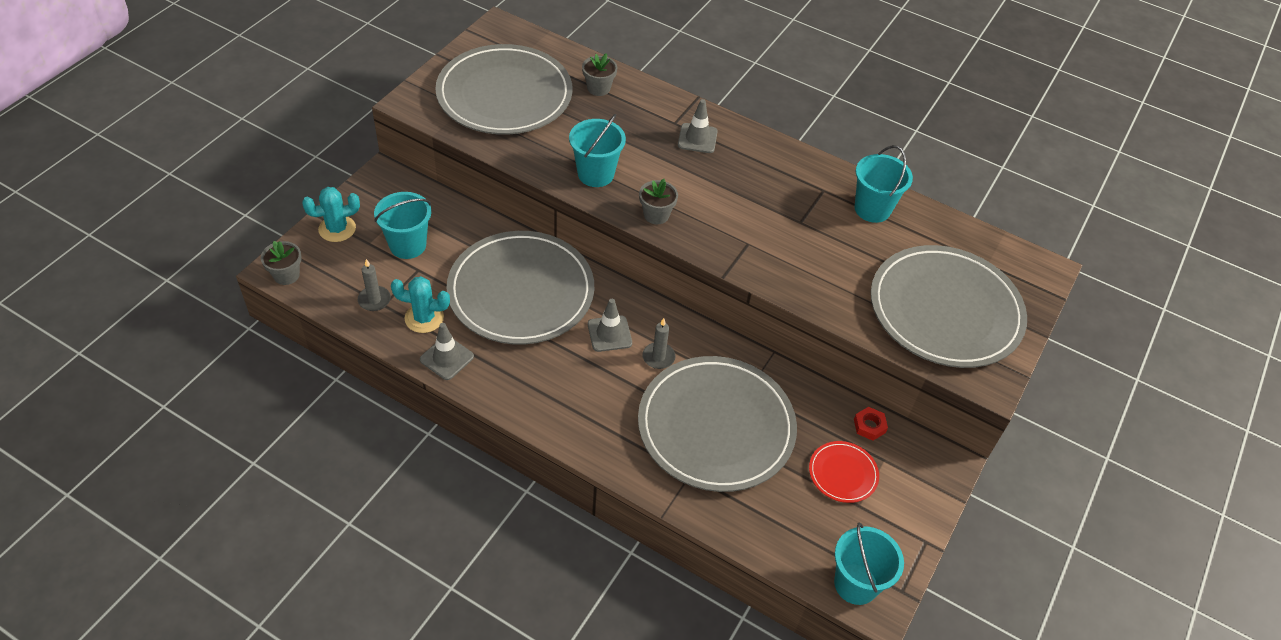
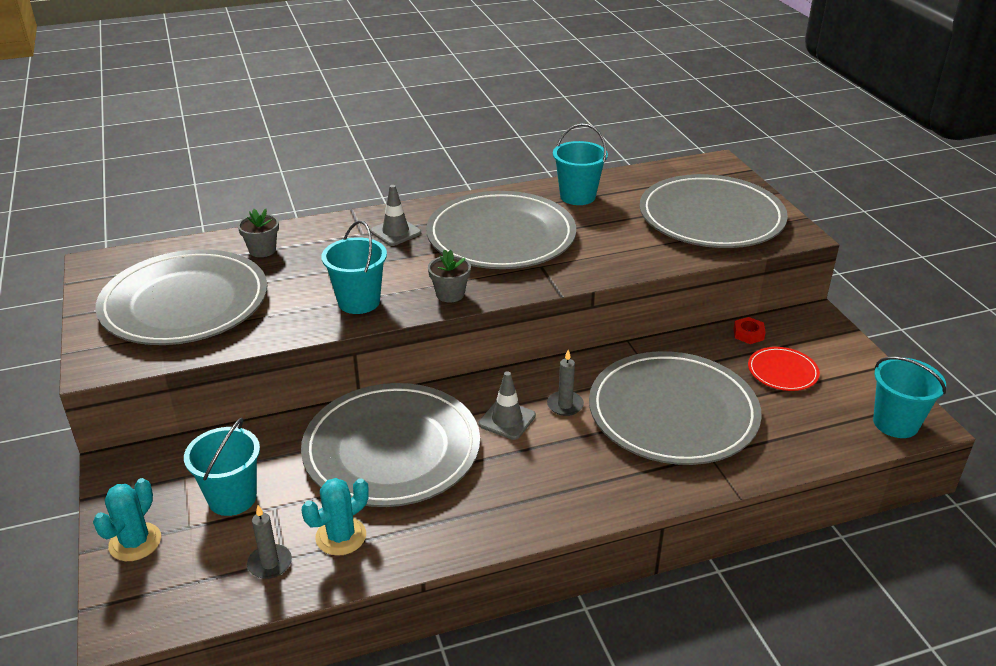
camera: 45 degrees left, 15 degrees down
(286, 275) = (139, 622): grey flower pot -> none
(447, 358) = (411, 547): grey traffic cone -> none
(761, 198) = (501, 236): none -> grey plate

